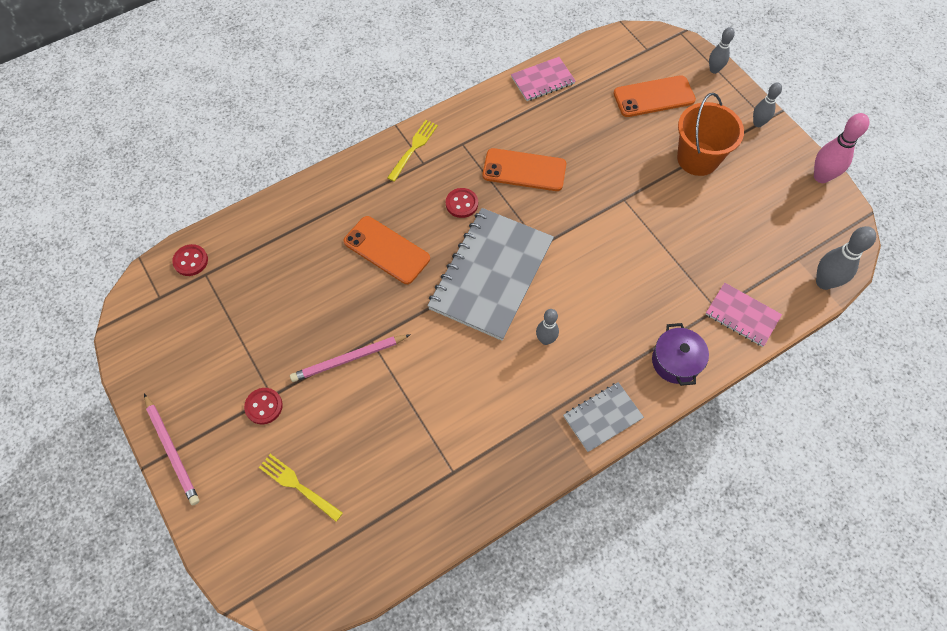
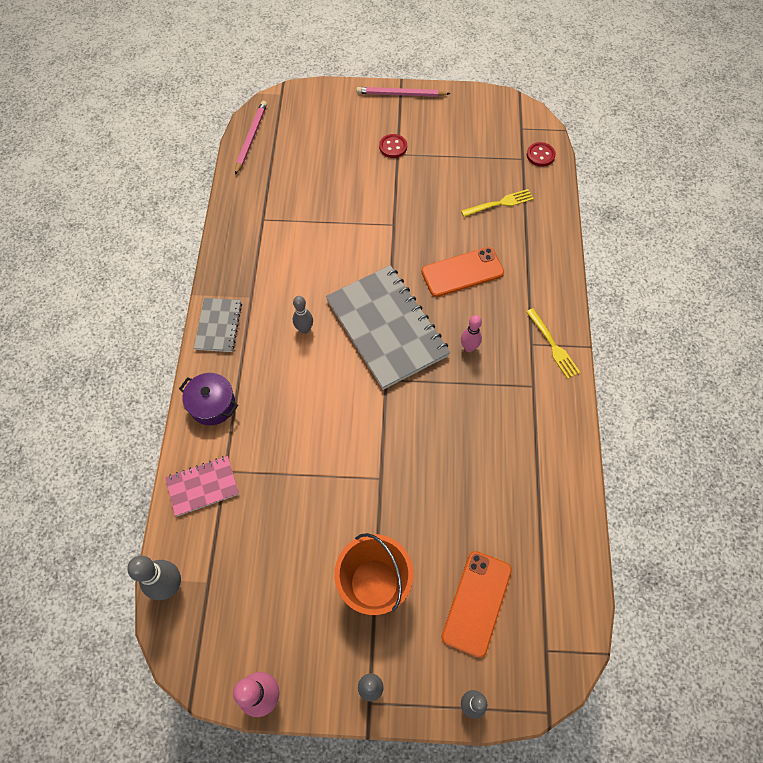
camera: 125 degrees right, 0 degrees up
(298, 486) = (325, 140): yellow fork -> yellow fork (499, 203)
(349, 359) = (389, 205): pink pencil -> pink pencil (251, 138)
(461, 204) = (469, 347): red button -> pink bowling pin
(524, 170) = (470, 417): orange phone -> none
(543, 80) = (567, 506): pink notebook -> none

